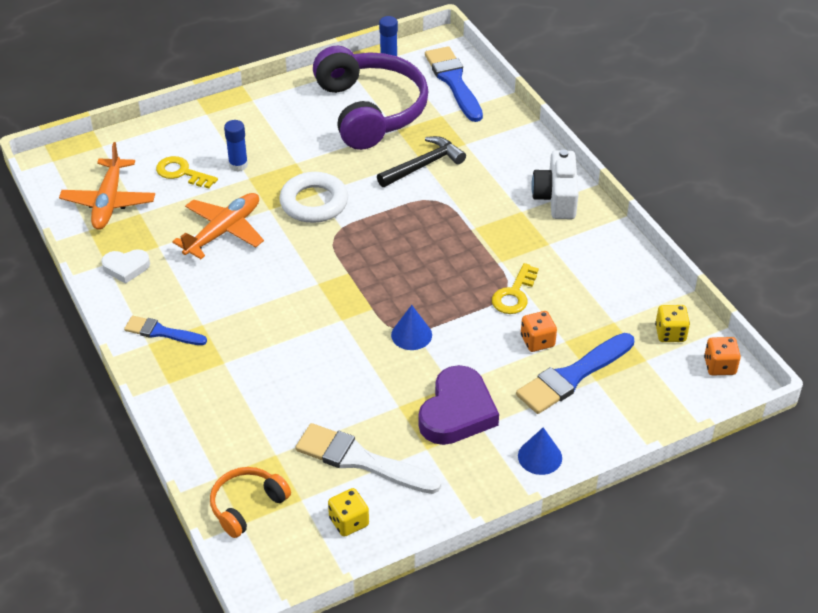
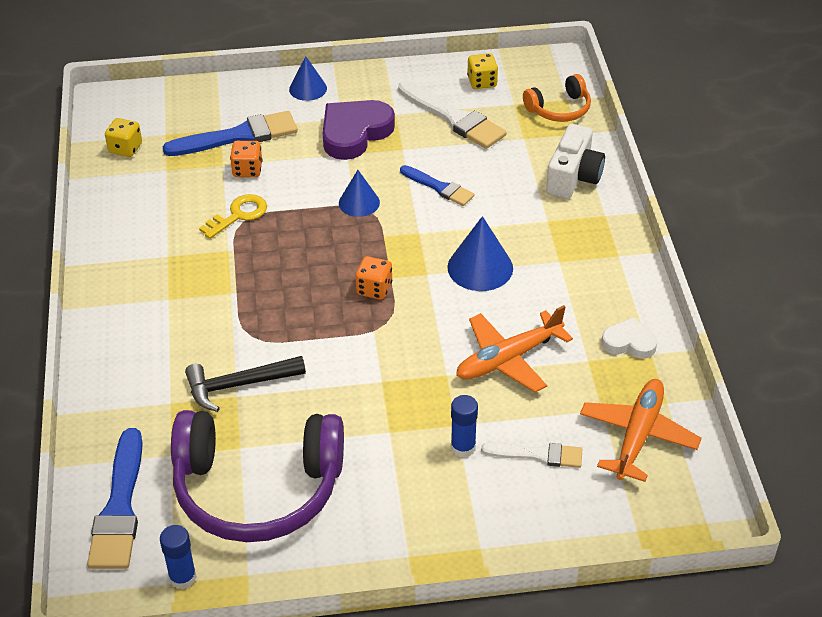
camera: 160 degrees left, 0 degrees up
(161, 332) = (602, 263): blue brush -> blue brush (439, 187)
(182, 173) = (538, 455): yellow key -> white brush
(272, 300) = (480, 267): none -> blue cone
(314, 202) = (391, 369): white ring -> none
(370, 110) = (257, 489): purple headphones -> purple headphones turned 90 degrees counterclockwise
(556, 198) = (120, 304): white camera -> white camera (573, 177)
(719, 366) = (108, 115): orange dice -> orange dice (374, 289)

